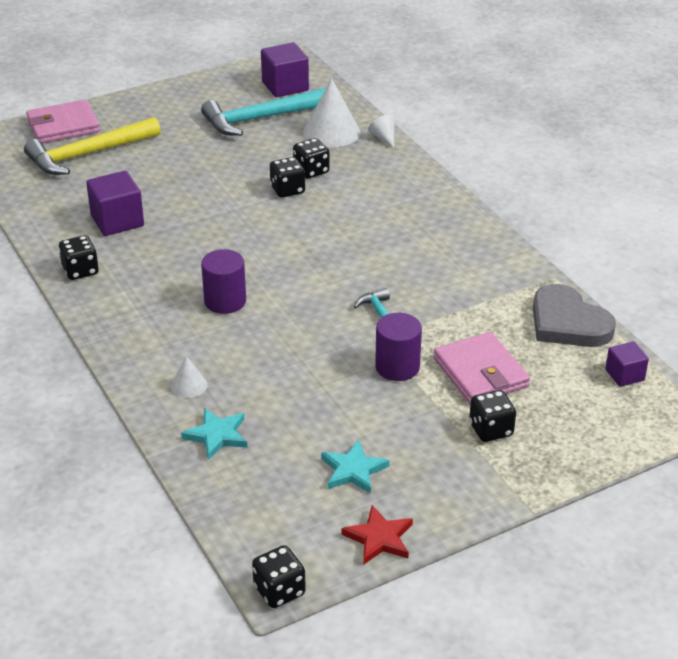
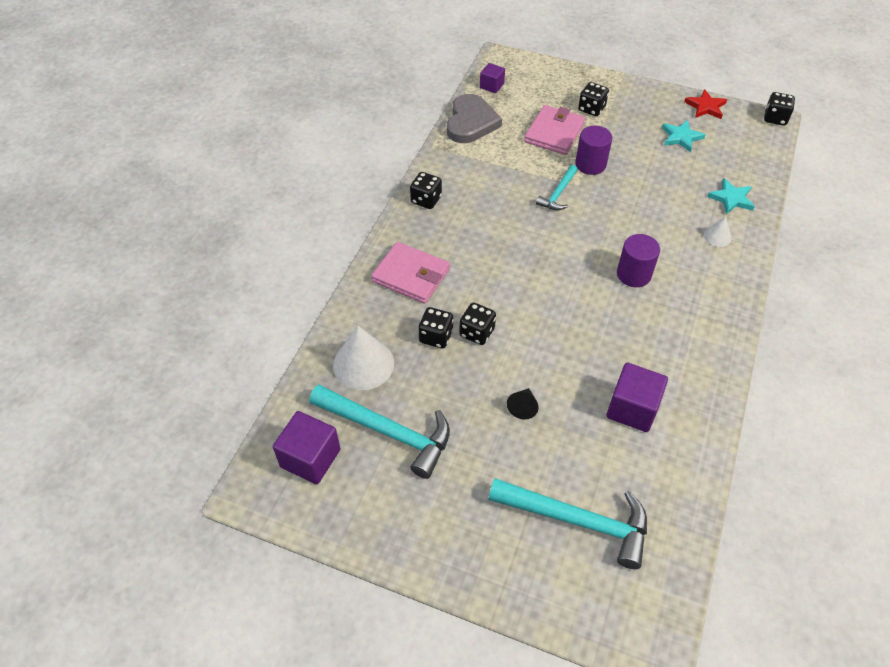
camera: 130 degrees left, 15 degrees up
(63, 126) = (559, 593): pink wallet -> pink wallet (411, 275)
(80, 271) = (706, 379): black dice -> black dice (426, 200)
(87, 154) = (578, 521): yellow hammer -> turquoise hammer
(195, 176) = (523, 407): none -> black cone
(384, 138) = (340, 323): white cone -> none

